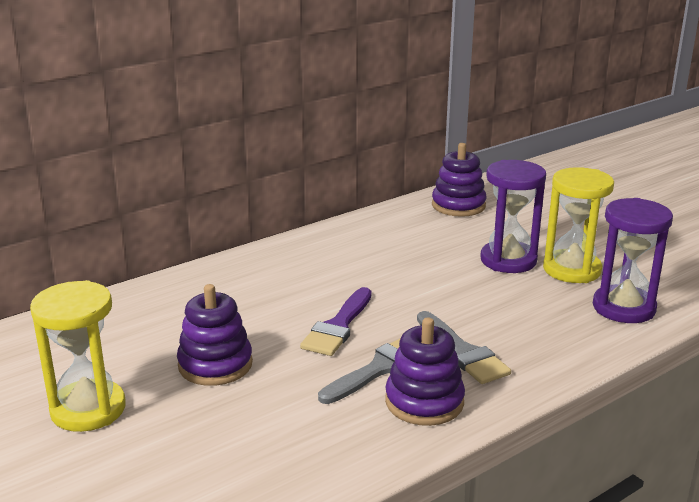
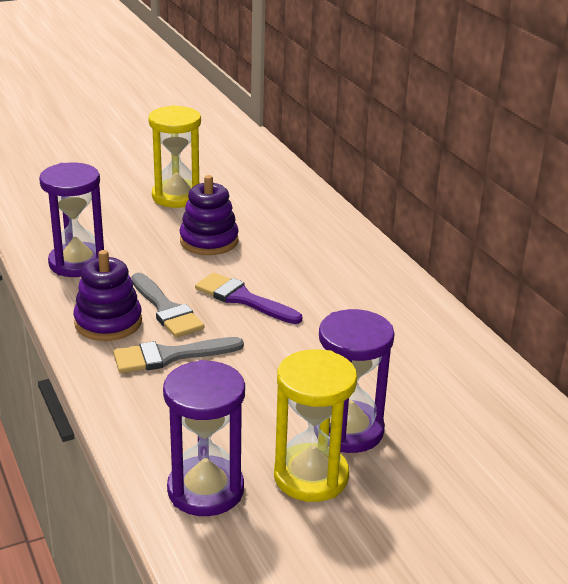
camera: 100 degrees right, 5 degrees up
(300, 457) = (77, 263): none -> purple hourglass
(458, 205) = (518, 426): purple stacking toy -> none

